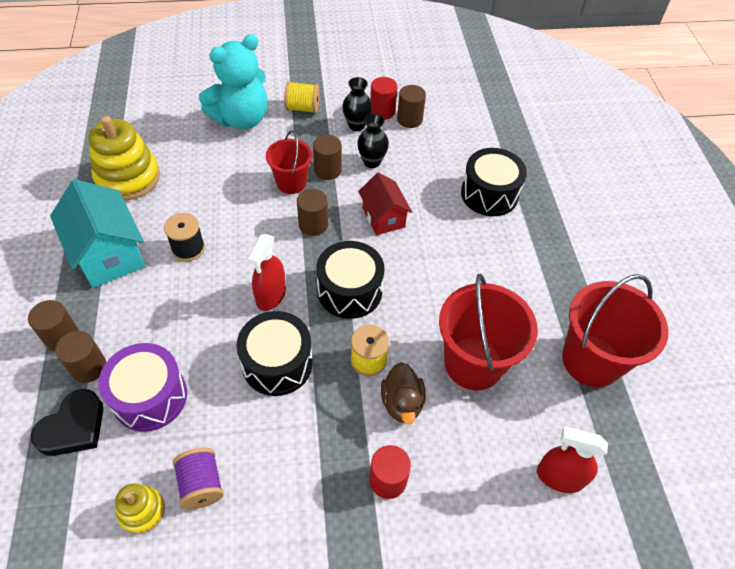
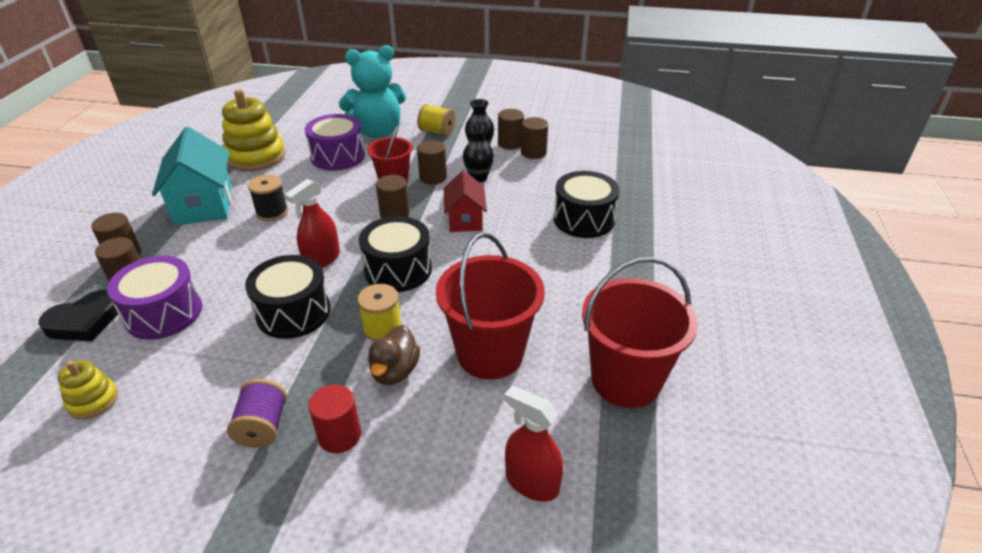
camera: 20 degrees right, 15 degrees down
(201, 484) = (159, 393): purple spool -> purple spool (263, 426)
(217, 160) = (338, 156): none -> purple drum
(382, 111) = (510, 143): red cylinder -> brown cylinder

